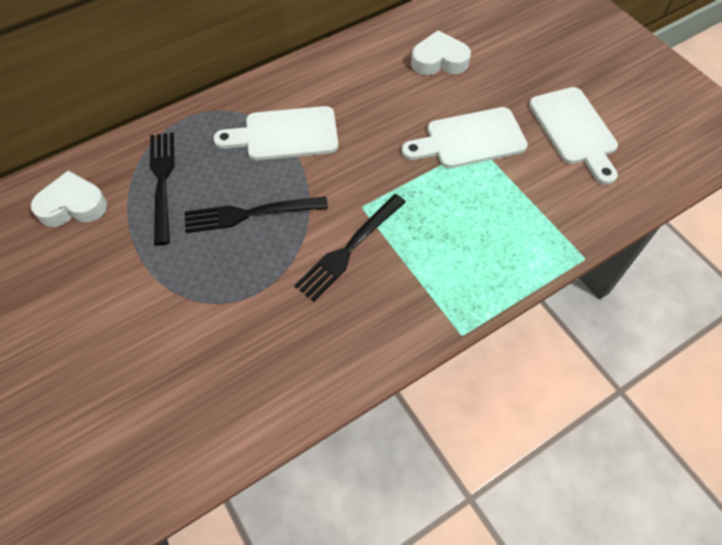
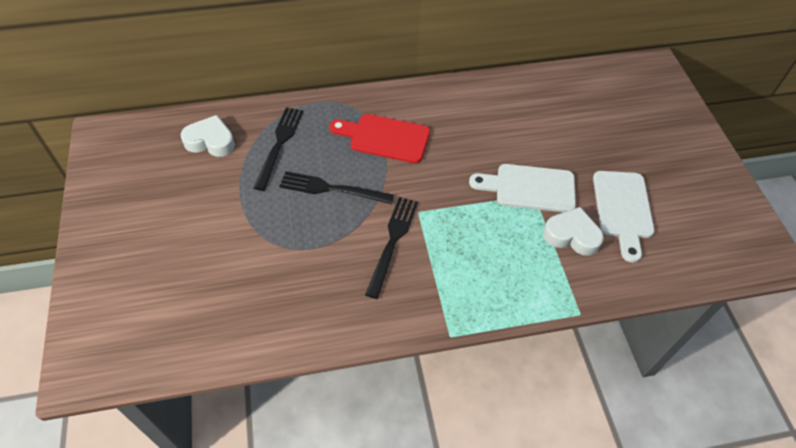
camera: 20 degrees right, 5 degrees down
(285, 135) = (385, 138): white cutting board -> red cutting board
(348, 250) = (392, 241): black fork -> black fork turned 135 degrees clockwise
(439, 60) = (534, 117): white heart -> white heart (571, 235)

